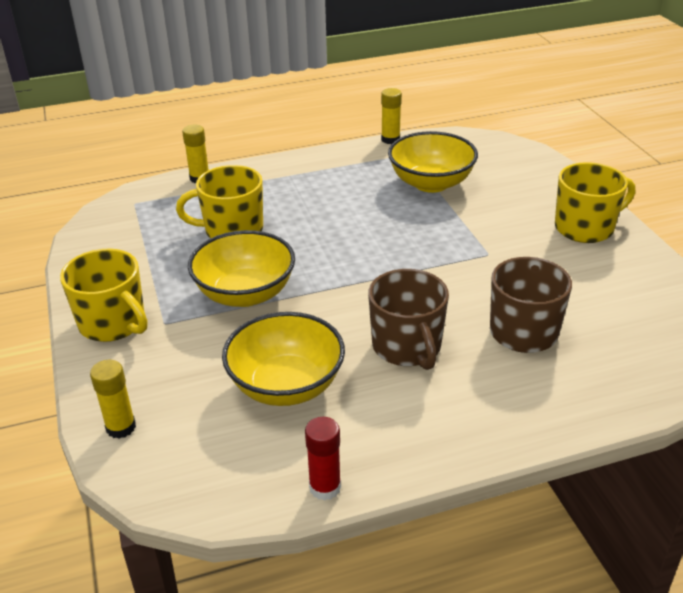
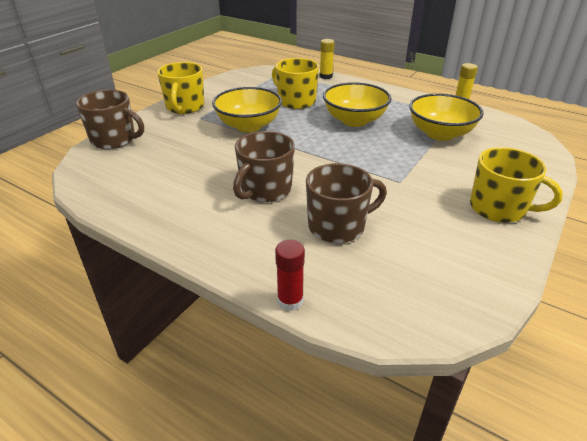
camera: 50 degrees right, 0 degrees up
(121, 427) = (114, 140): yellow glue stick -> brown mug
(286, 385) = (188, 167): yellow bowl -> yellow bowl (354, 120)
(325, 487) = (118, 211): red glue stick -> red glue stick (290, 301)

